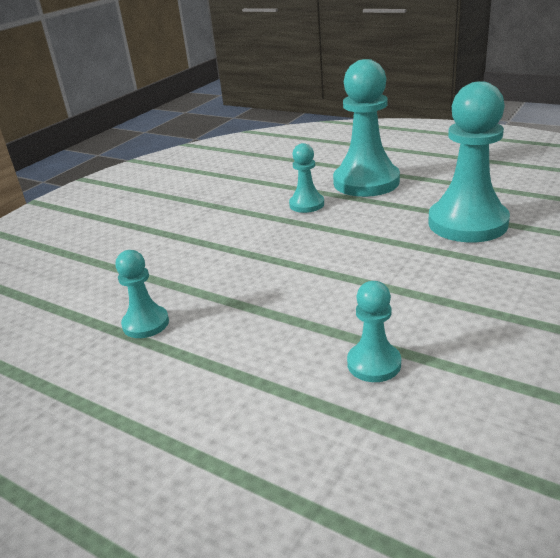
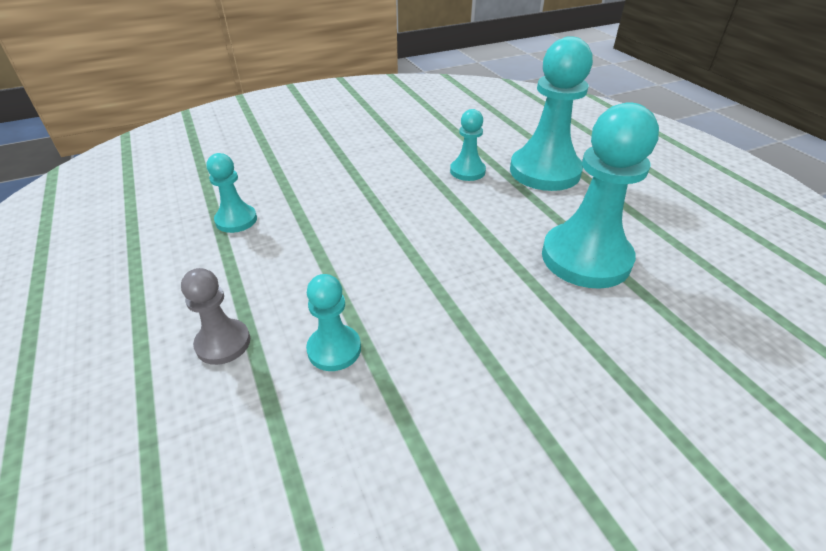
camera: 30 degrees right, 10 degrees up
(275, 410) = (223, 343): none -> grey pawn

